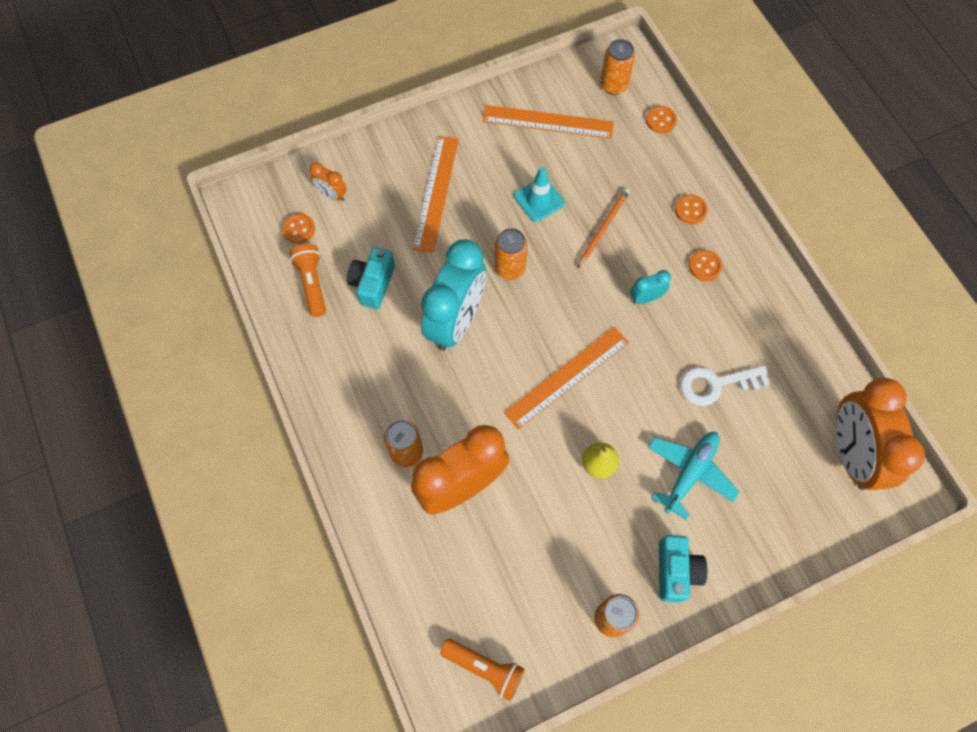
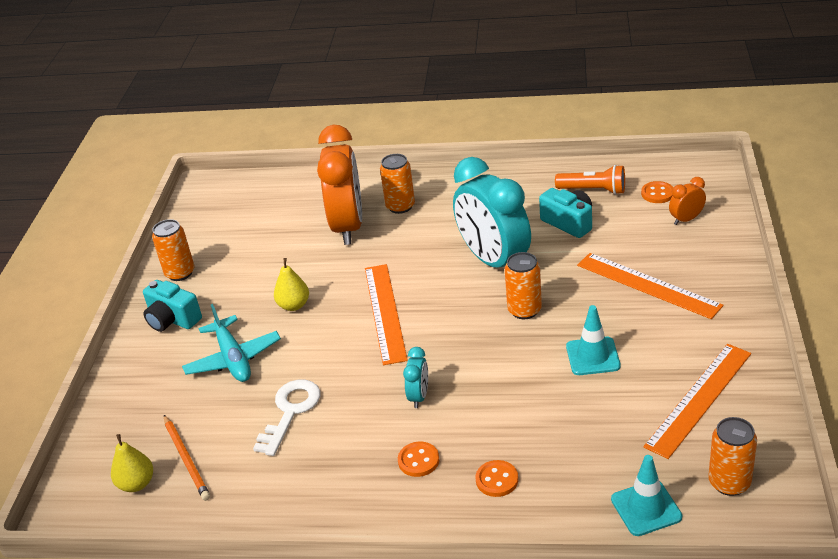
camera: 125 degrees right, 30 degrees down
(485, 668) = (216, 205): orange flashlight -> none
(603, 227) = (524, 395): orange pencil -> orange pencil (186, 459)
(661, 120) = (646, 508): orange button -> turquoise traffic cone
(851, 454) = (137, 484): orange clock -> yellow pear

